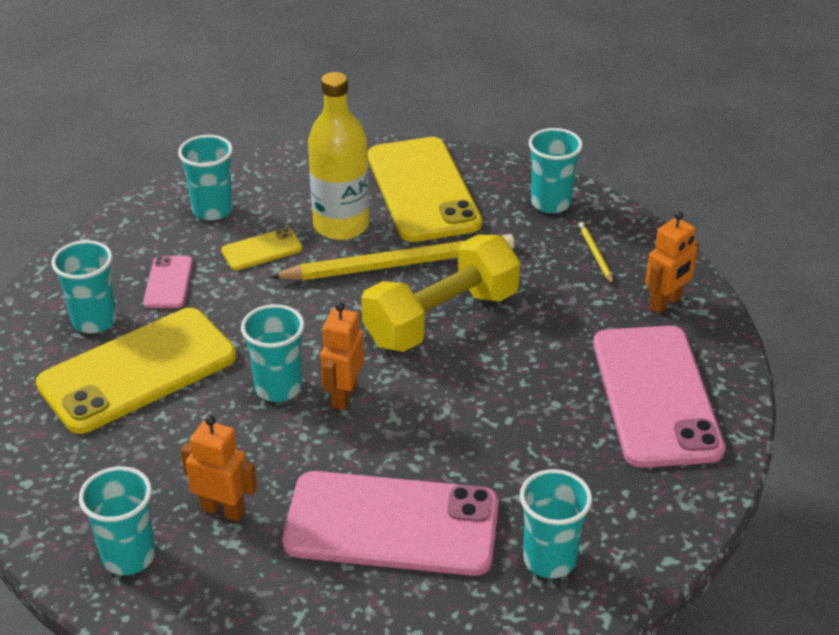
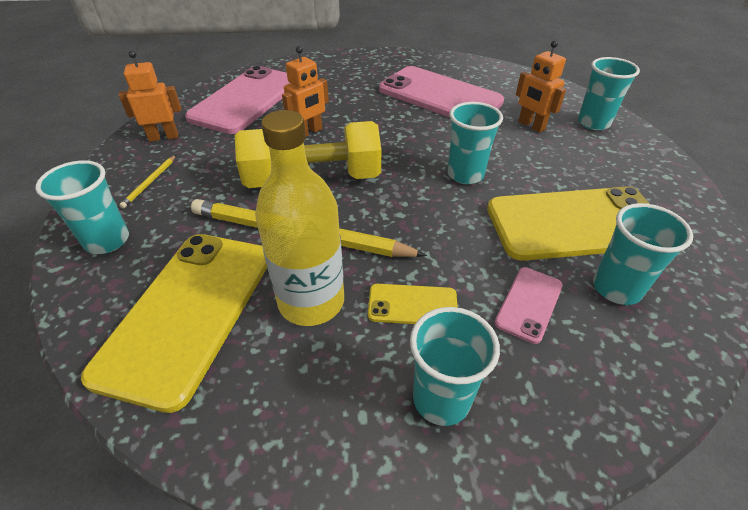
camera: 150 degrees left, 5 degrees up
(343, 395) = (423, 156): orange robot -> orange robot (309, 132)
(549, 559) = (376, 67): turquoise cup -> none

